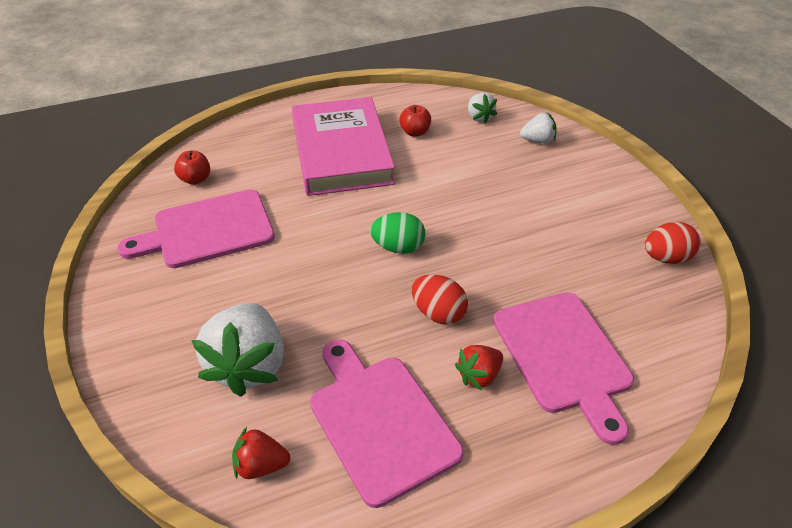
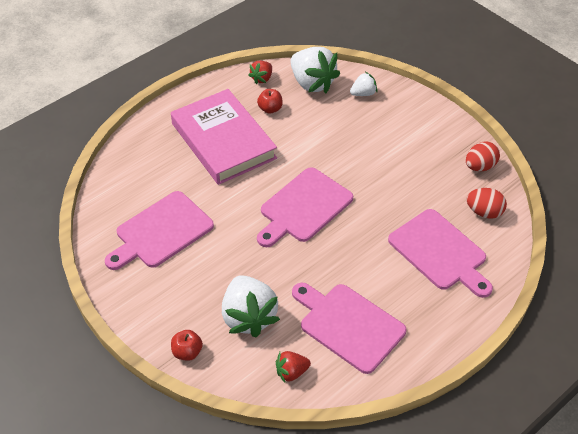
camera: 20 degrees left, 5 degrees up
(195, 179) = (125, 193): red apple -> red apple (187, 352)
(398, 247) = (303, 207): green egg -> pink cutting board
(438, 313) = (352, 247): red egg -> red egg (484, 212)
(479, 117) = (312, 83): white strawberry -> white strawberry, size x1.97
(479, 375) = (395, 280): red strawberry -> red strawberry (262, 78)

